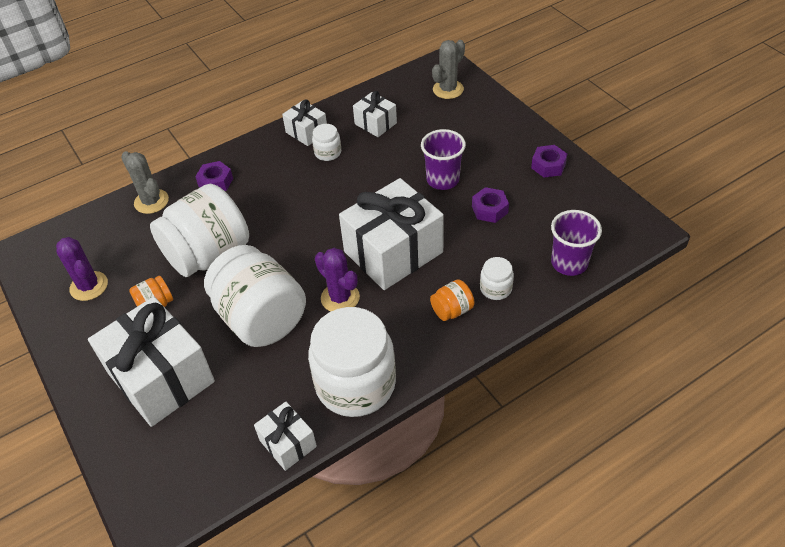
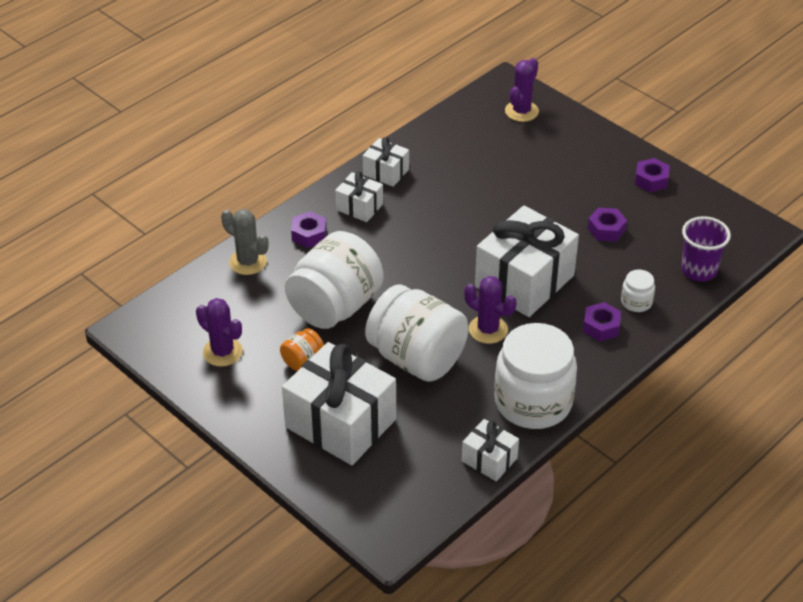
camera: 15 degrees left, 5 degrees down
(328, 153) = (418, 191): white jar -> none
(375, 123) = (457, 155): white gift -> white gift (359, 207)
(442, 180) = (549, 206): purple cup -> none
(448, 89) = (521, 111): grey cactus -> purple cactus
(452, 310) = (601, 327): orange jar -> purple nut

